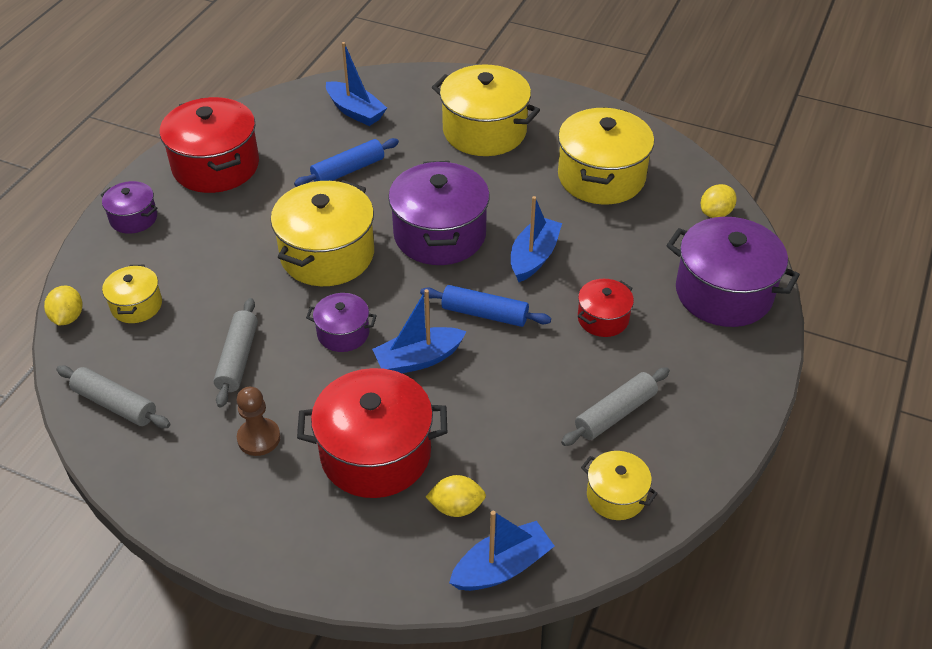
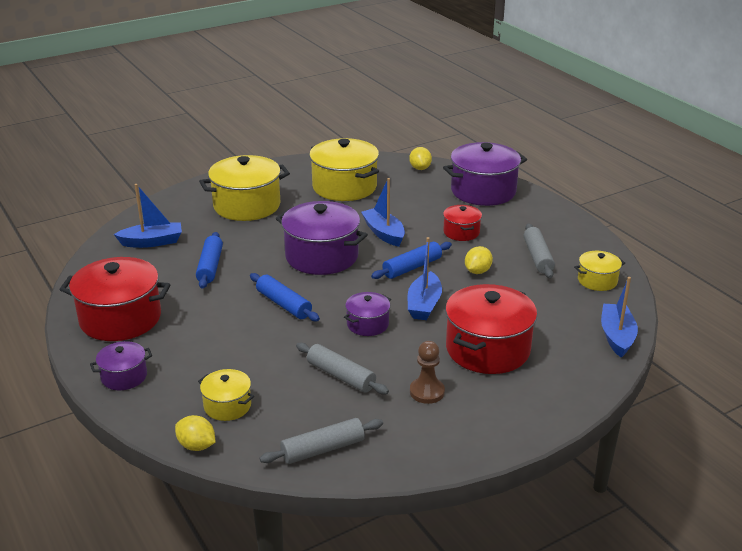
camera: 55 degrees left, 15 degrees down
(327, 254) = (284, 304): yellow pot -> blue rolling pin
(456, 507) = (558, 335): yellow lemon -> yellow lemon (477, 271)

